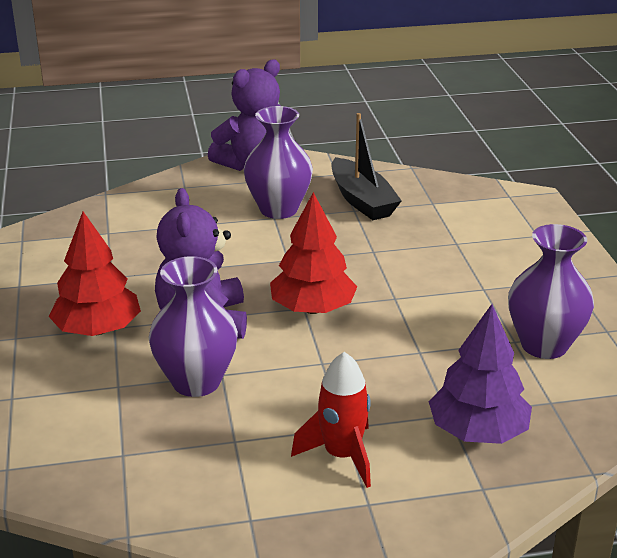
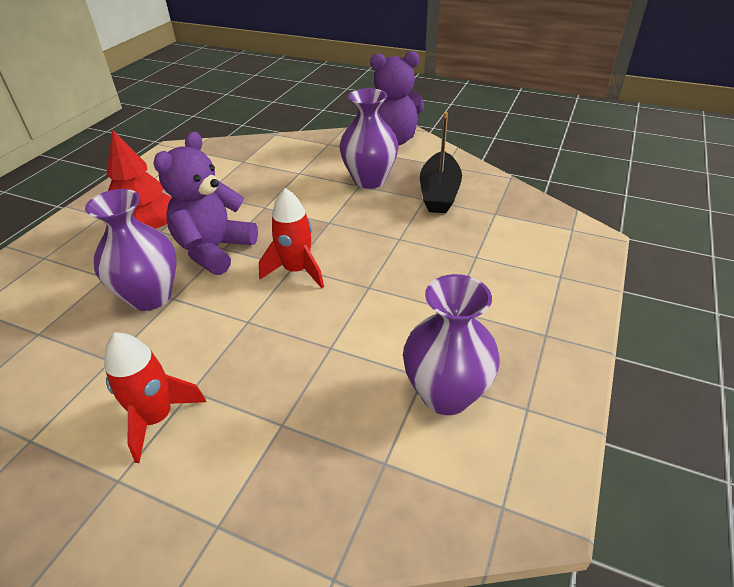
camera: 35 degrees right, 10 degrees up
(313, 309) = (297, 270): red tree -> red rocket
(478, 431) = (284, 458): purple tree -> none

